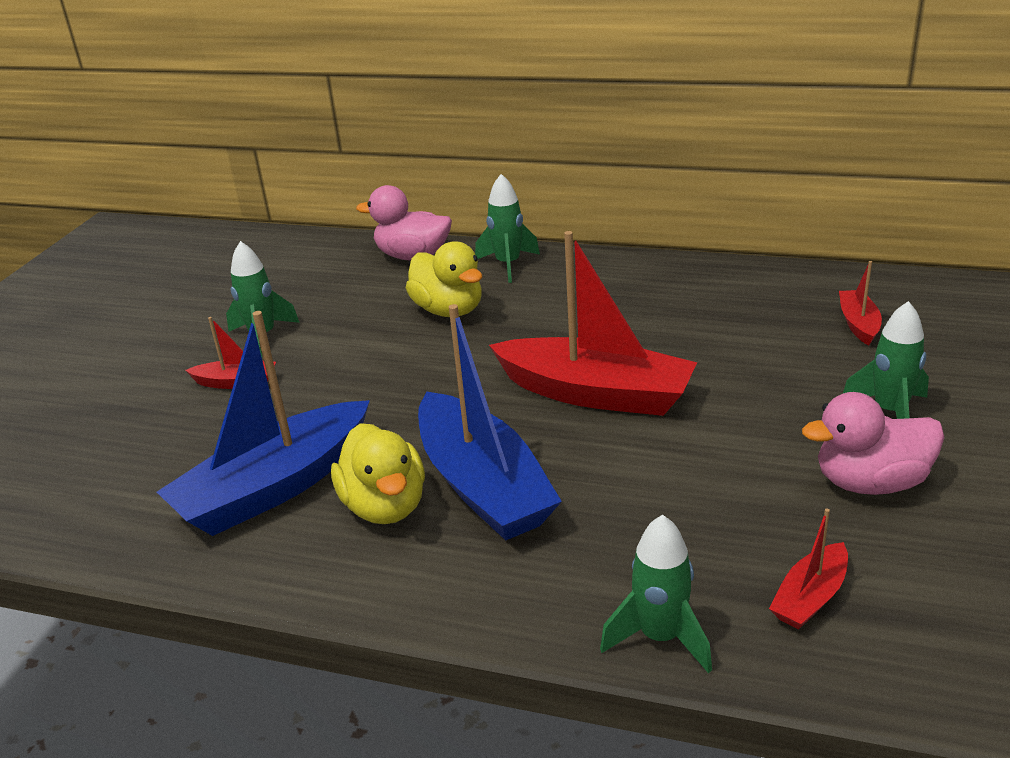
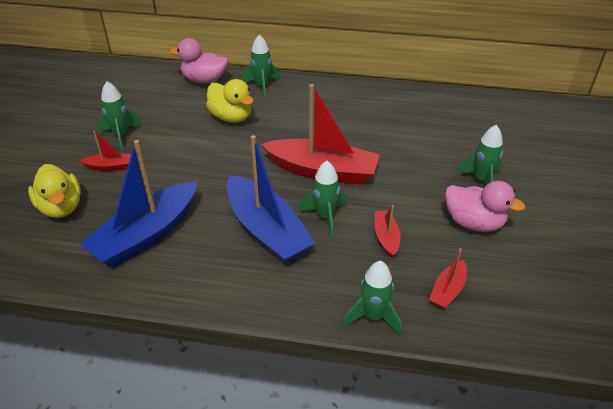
camera: 10 degrees left, 10 degrees up
(385, 506) = (213, 245): yellow duck -> yellow duck (61, 207)
(590, 466) = (325, 217): none -> green rocket
(858, 324) = (461, 126): red boat -> red boat (386, 237)
(870, 482) = (473, 222): pink duck -> pink duck turned 135 degrees counterclockwise

